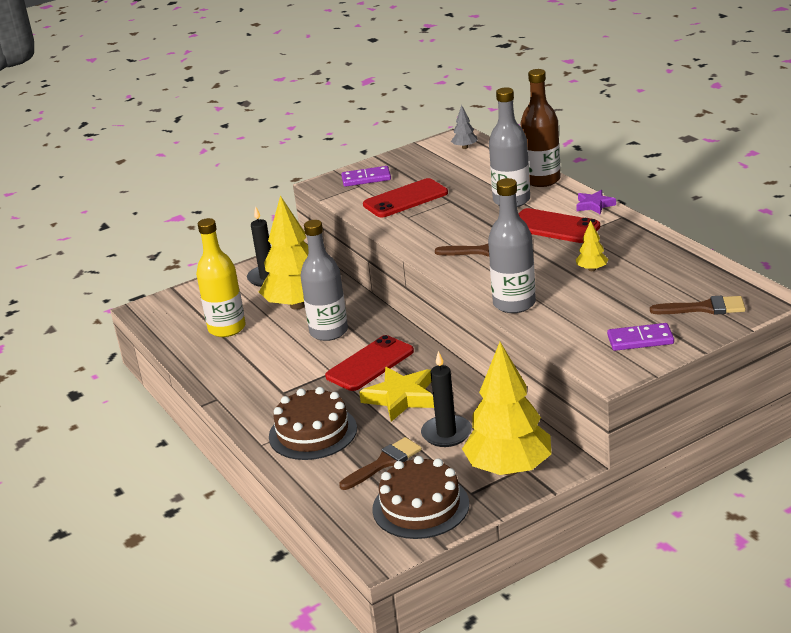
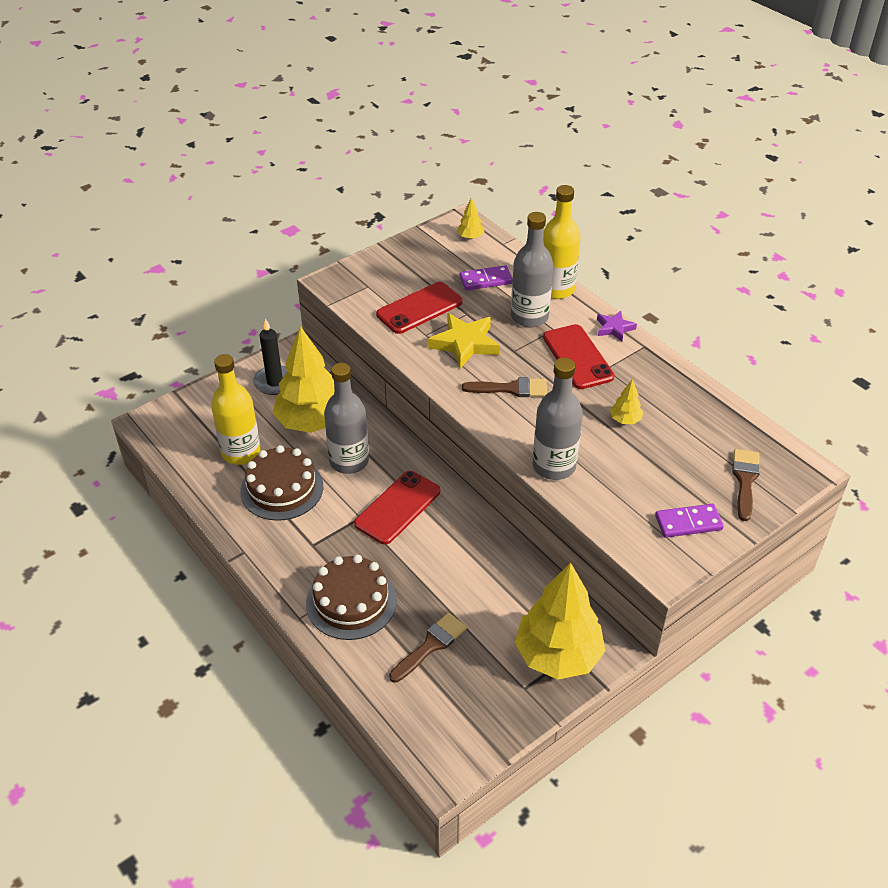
camera: 10 degrees left, 15 degrees up
(366, 178) = (374, 276): purple domino -> purple domino (486, 280)
(401, 398) = (436, 555): yellow star -> yellow star (465, 344)
(420, 506) = (476, 706): brown cake -> brown cake (282, 488)
(446, 433) = (489, 606): black candle -> none
(465, 147) = (470, 237): grey tree -> yellow tree
(542, 180) = (556, 289): brown bottle -> yellow bottle
(553, 227) = (578, 357): red phone -> red phone turned 45 degrees clockwise
(704, 308) = (745, 480): brown brush -> brown brush turned 75 degrees counterclockwise

